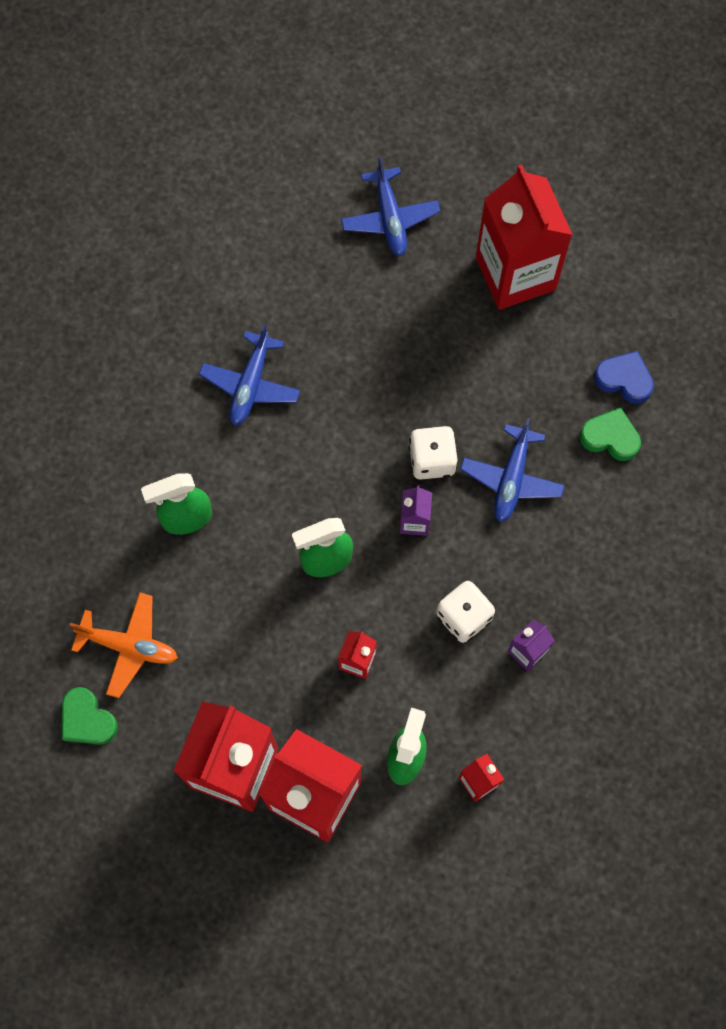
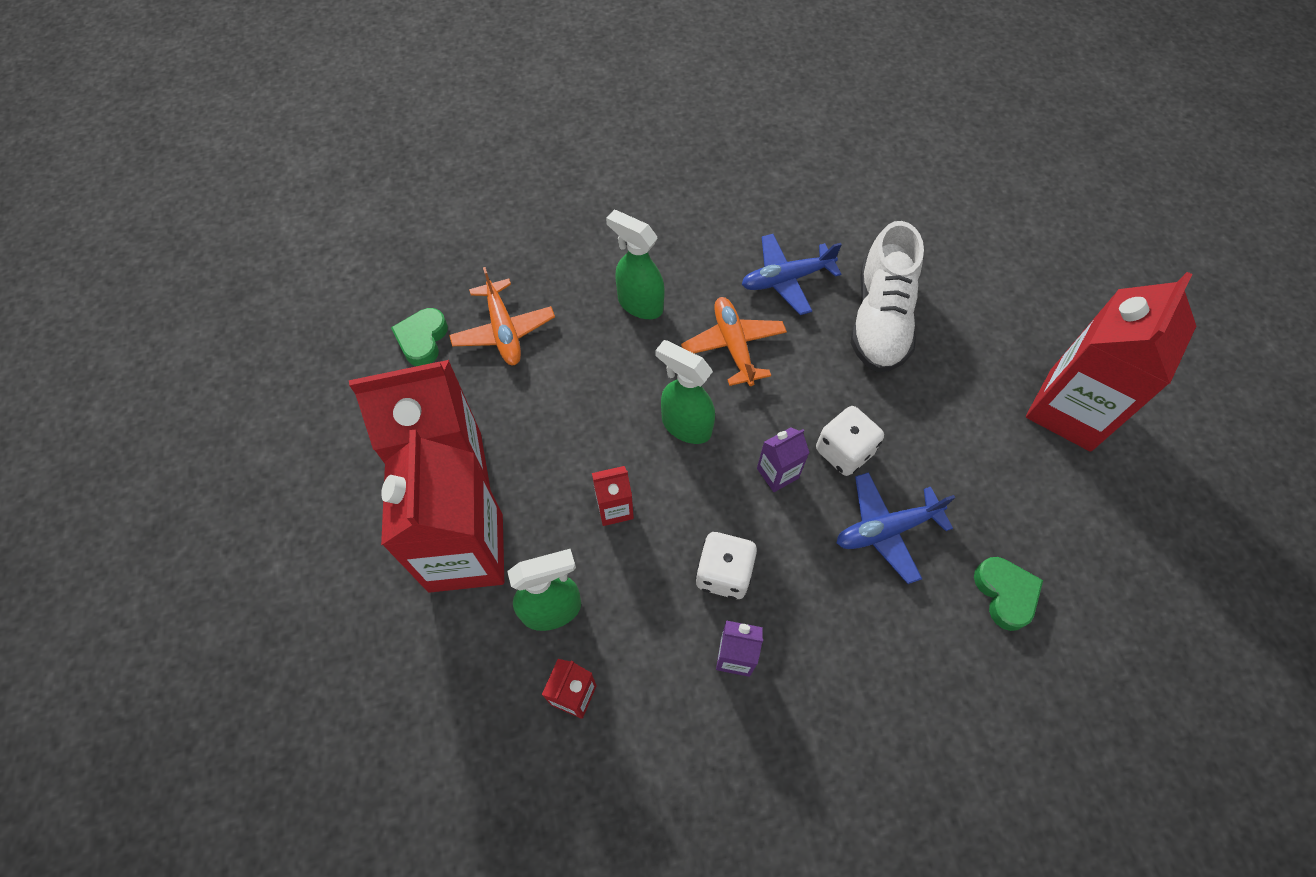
camera: 55 degrees right, 10 degrees down
(282, 472) = (733, 346): none -> orange plane
(342, 343) = (880, 319): none -> white shoe
(390, 218) = (1016, 287): blue plane -> none
(624, 379) = (1071, 569): blue heart -> none

